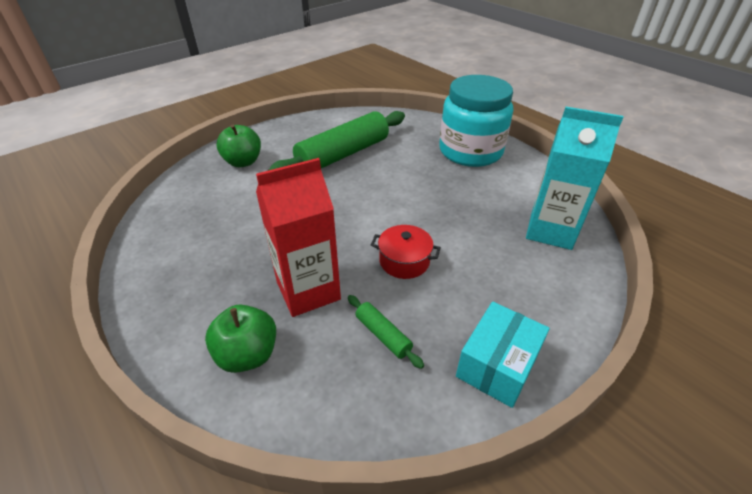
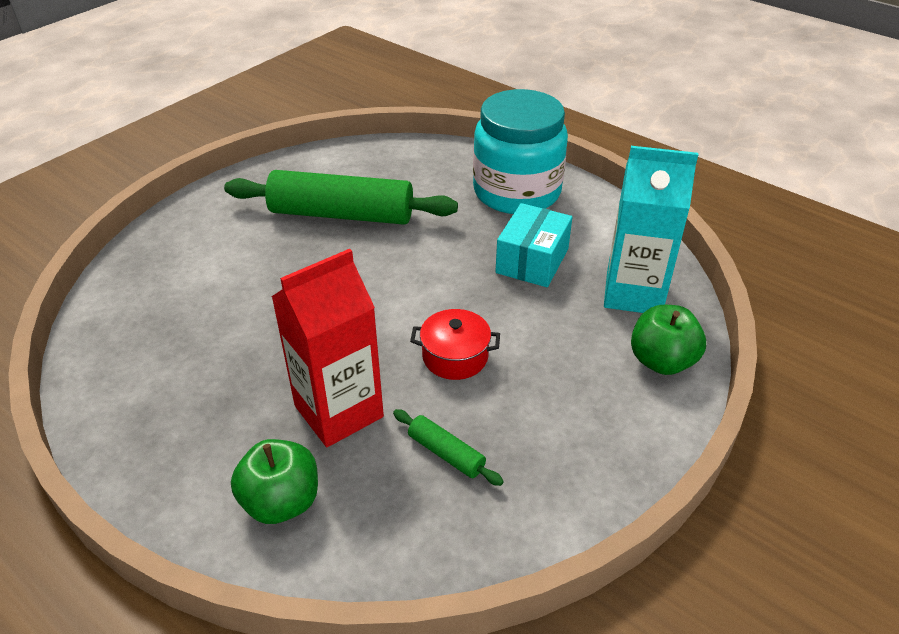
camera: 10 degrees left, 0 degrees up
(243, 162) = (199, 241): green apple -> green apple (661, 361)
(343, 154) = (342, 215): green rolling pin -> green rolling pin turned 60 degrees clockwise
(497, 365) = (588, 469): turquoise box -> turquoise box (532, 261)

